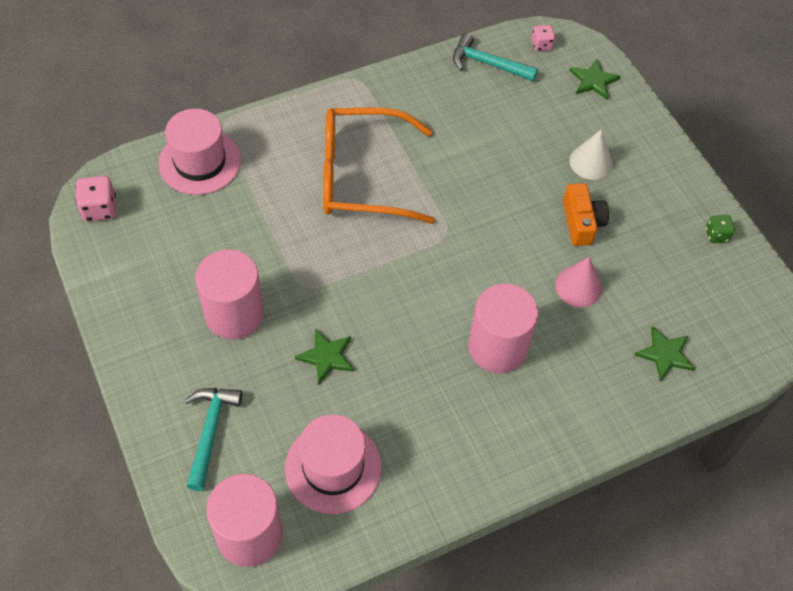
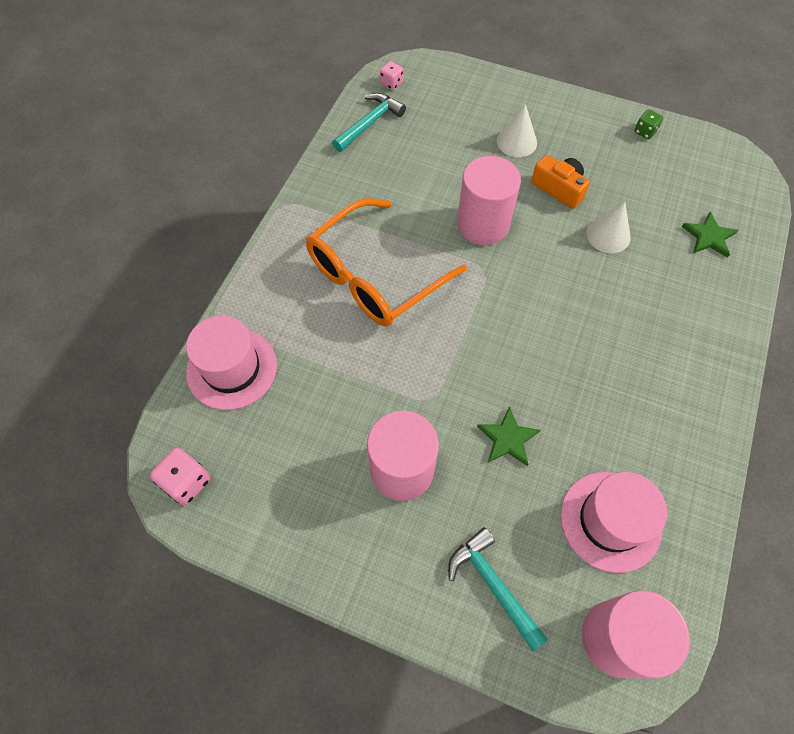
camera: 40 degrees left, 5 degrees up
(487, 64) = (369, 123): turquoise hammer -> turquoise hammer turned 150 degrees clockwise
(497, 347) = (610, 323): pink cylinder -> pink cylinder (483, 224)
(578, 286) = (608, 235): pink cone -> white cone
(593, 81) = (454, 84): green star -> none

